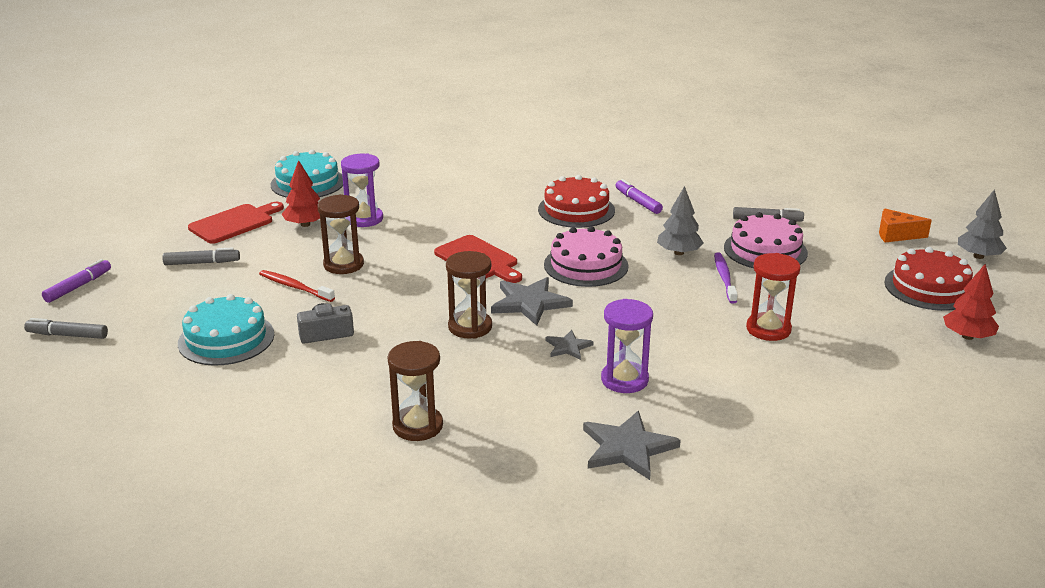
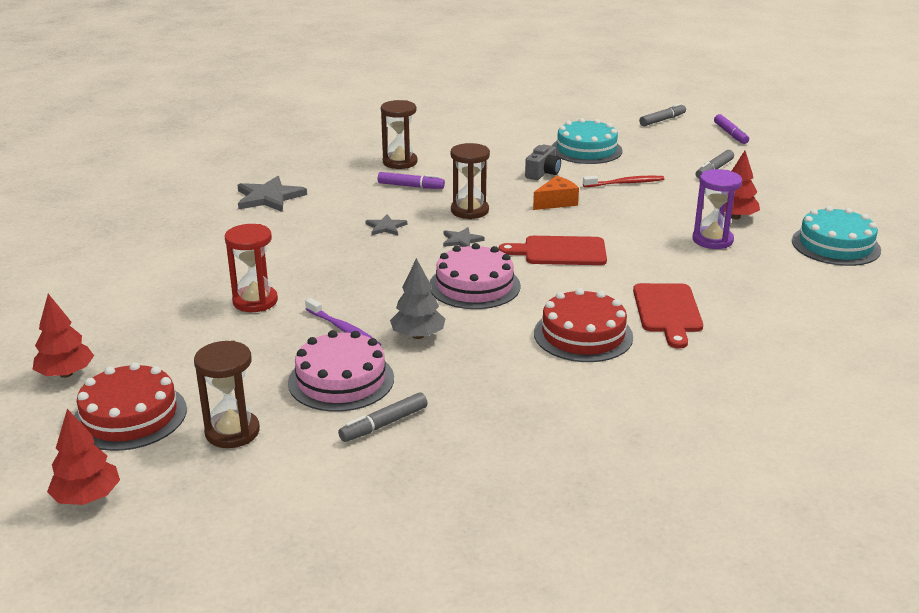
camera: 135 degrees right, 0 degrees up
(234, 223) = (777, 196): red cutting board -> red cutting board (668, 311)
(343, 264) = (635, 206): brown hourglass -> brown hourglass (232, 432)
(529, 303) = (461, 240): grey star -> grey star, size x0.56
(624, 380) = (319, 226): purple hourglass -> none
(638, 202) = (547, 376): purple marker -> purple marker (410, 186)
(896, 235) = (212, 482): orange cheese -> orange cheese (556, 202)
(978, 256) = (87, 497): grey tree -> red tree

